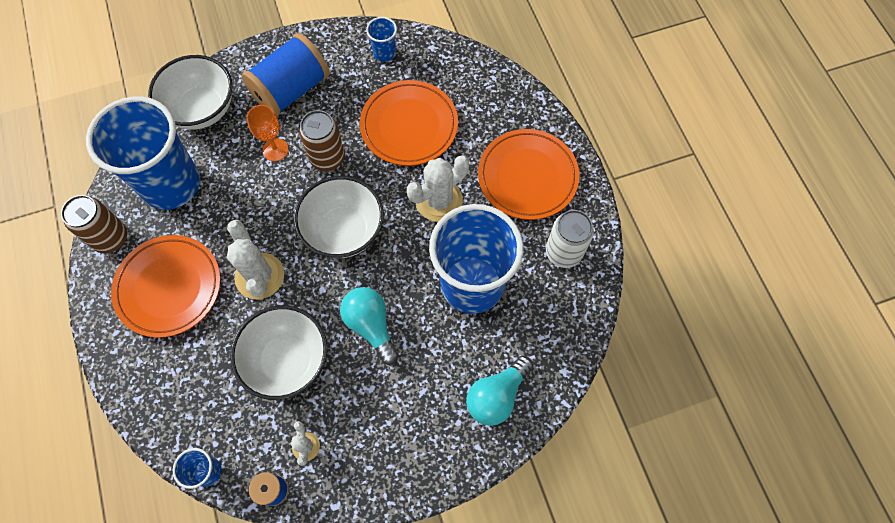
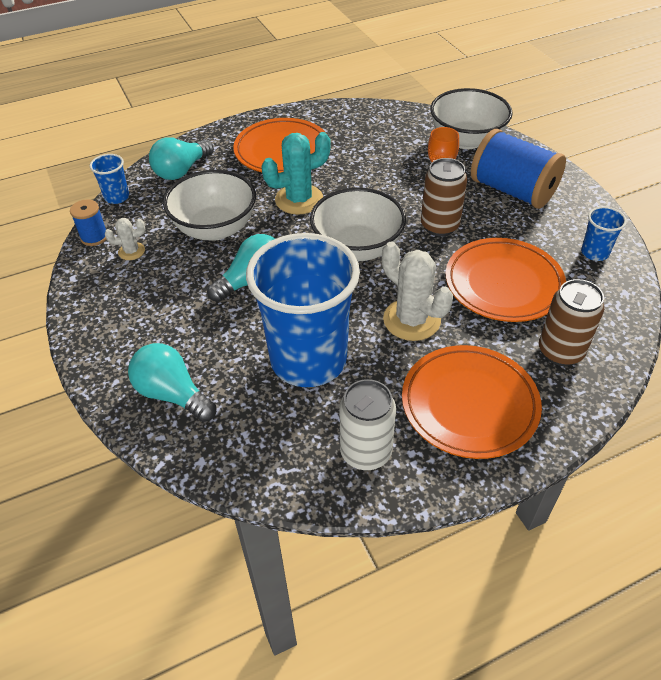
camera: 85 degrees right, 20 degrees down
(111, 238) = (323, 115): brown can -> brown can (560, 351)
(171, 184) = (382, 136): blue cup -> none
(176, 398) = (182, 170): none -> turquoise light bulb
(259, 276) = (299, 199): white cactus -> turquoise cactus

